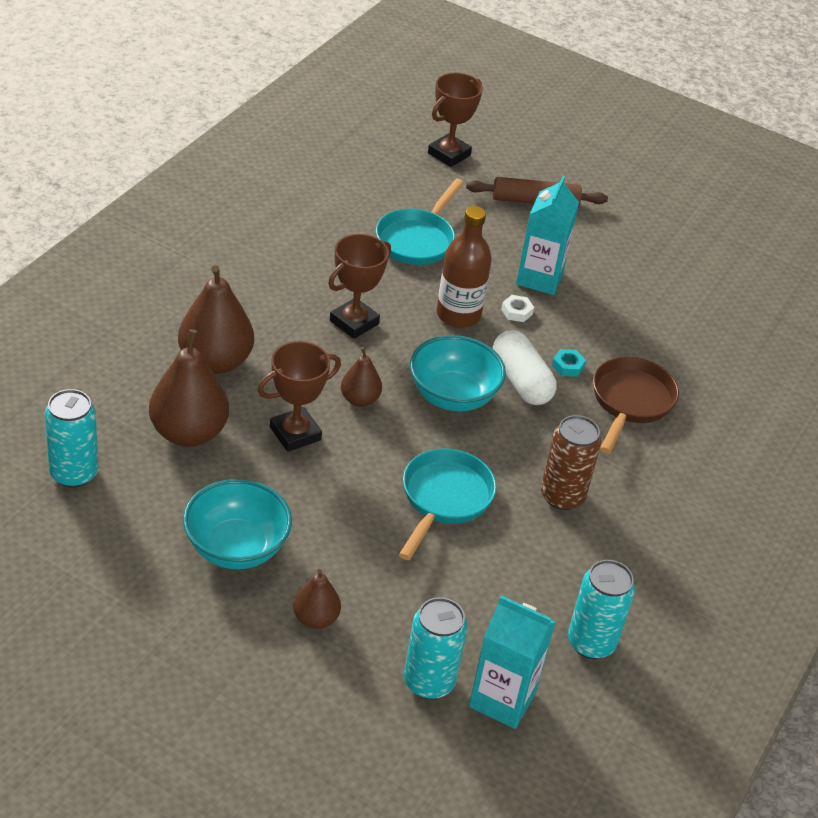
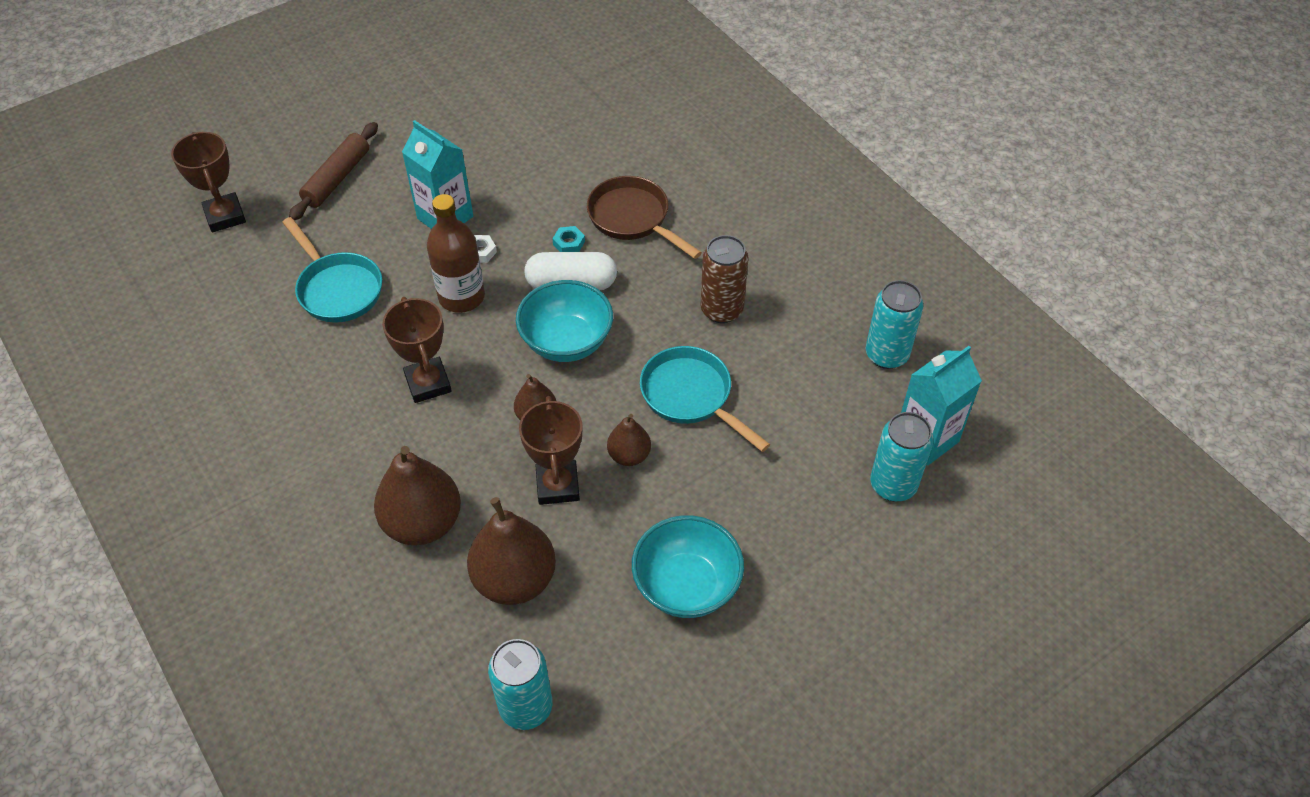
camera: 60 degrees left, 10 degrees up
(315, 619) = (795, 547): brown pear -> brown pear (629, 455)

